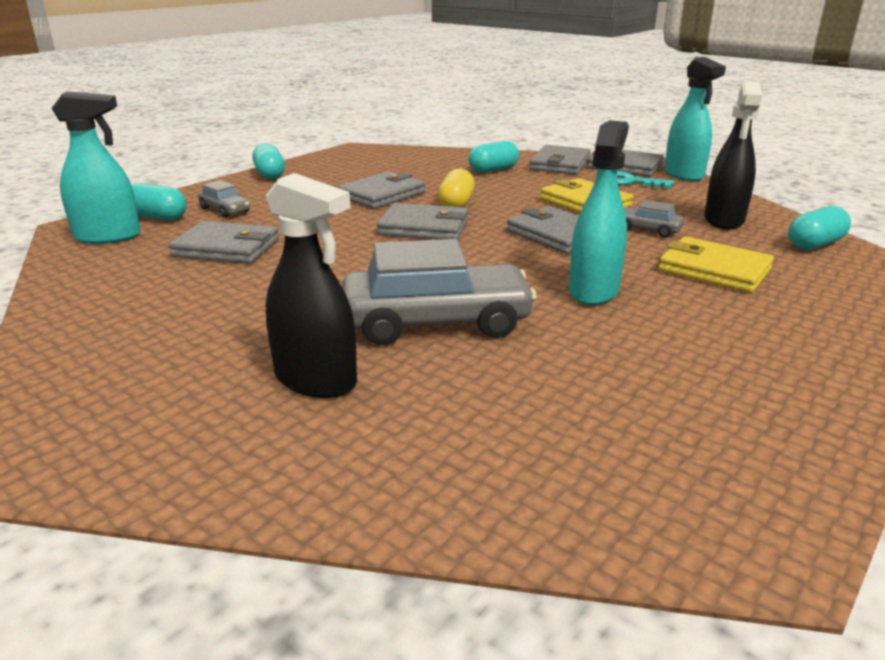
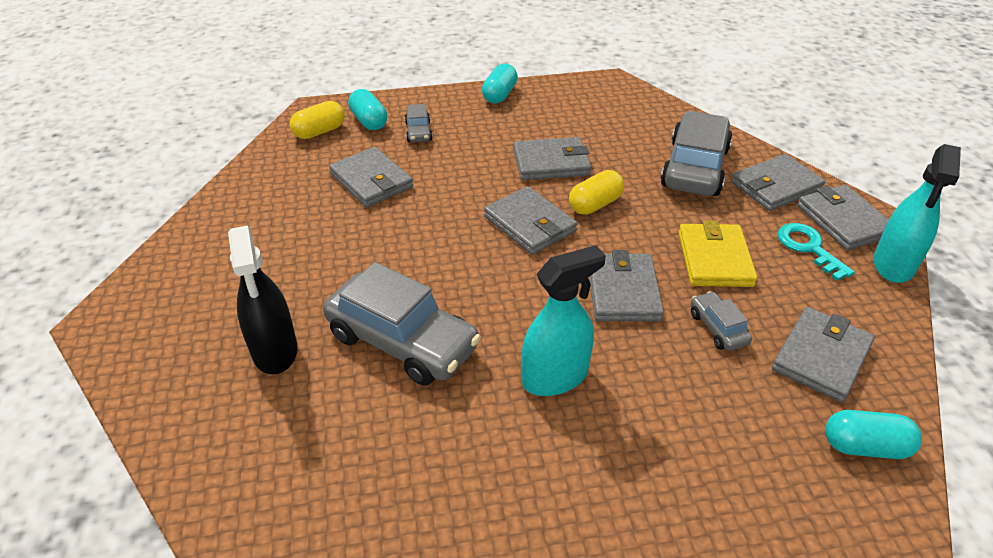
camera: 40 degrees right, 15 degrees up
(108, 237) = (319, 132): turquoise spray bottle -> yellow capsule
(493, 170) = (694, 167): turquoise capsule -> grey car
(714, 270) = (697, 416): yellow wallet -> none
(723, 220) = (821, 357): black spray bottle -> grey wallet

